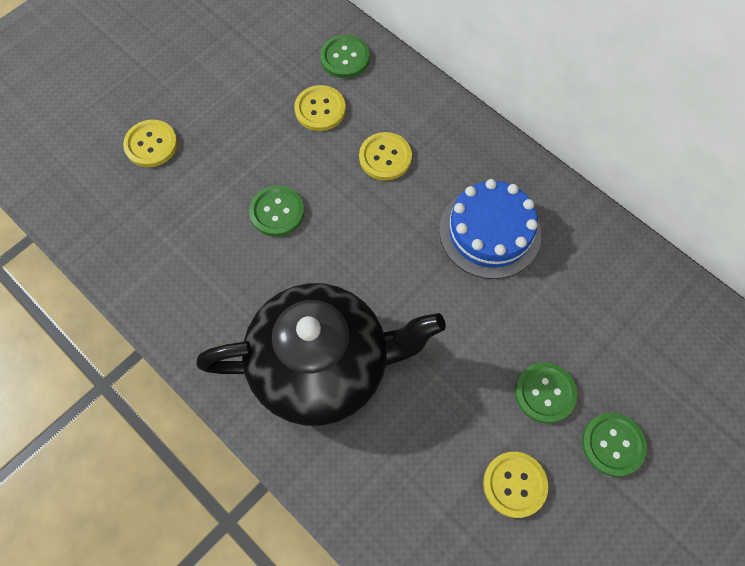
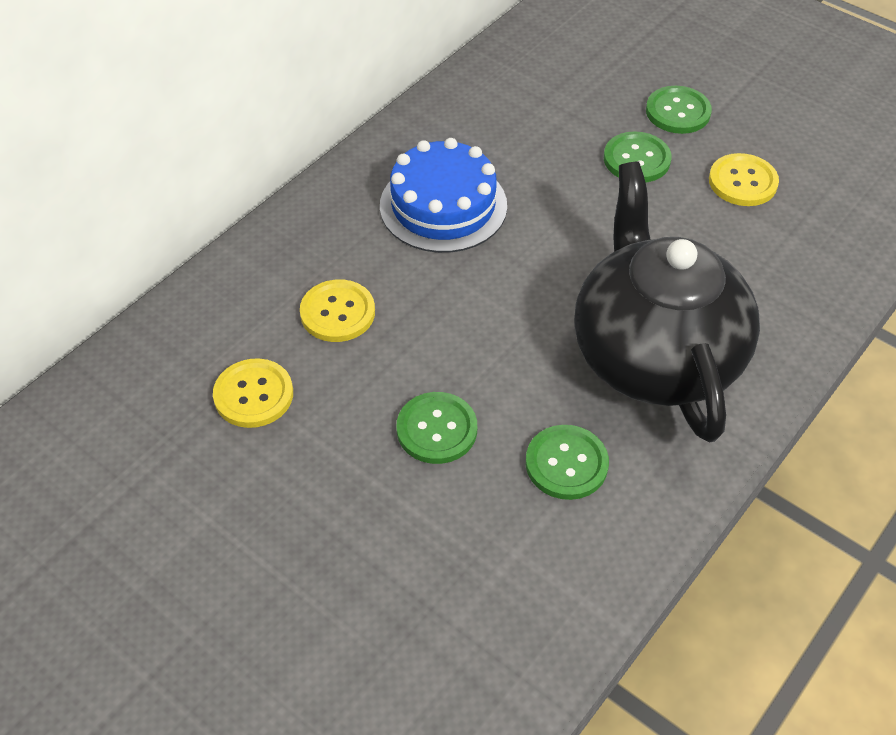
camera: 95 degrees left, 15 degrees down
(151, 144) = (323, 626): yellow button -> none
(345, 58) = (155, 372): green button -> green button (566, 464)

